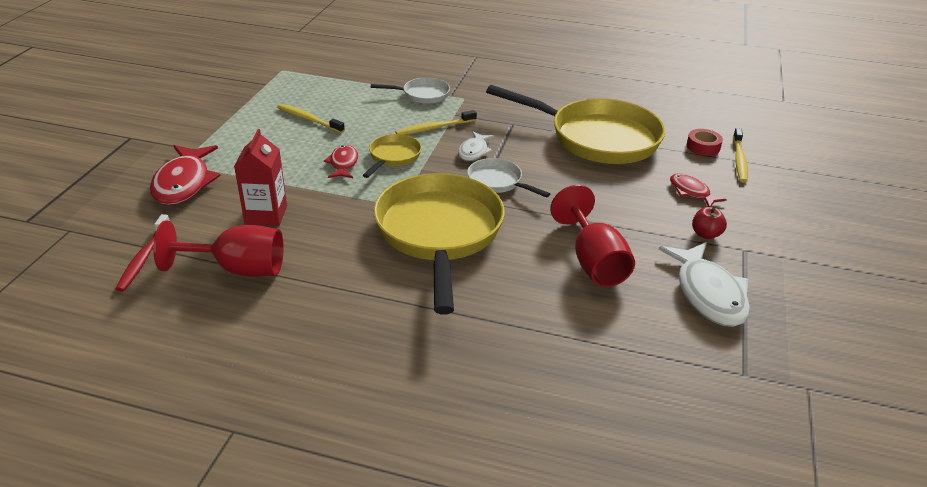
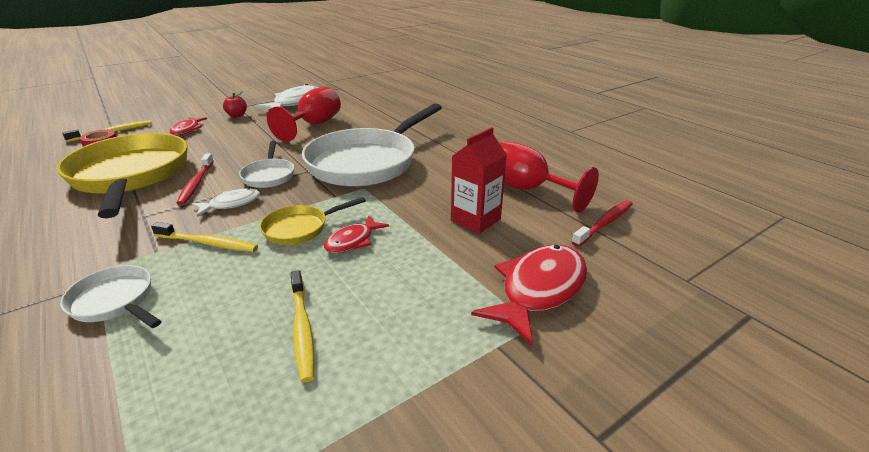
camera: 140 degrees left, 5 degrees down
(439, 233) = (367, 162): yellow pan -> white pan
(536, 153) = (196, 183): none -> red toothbrush

